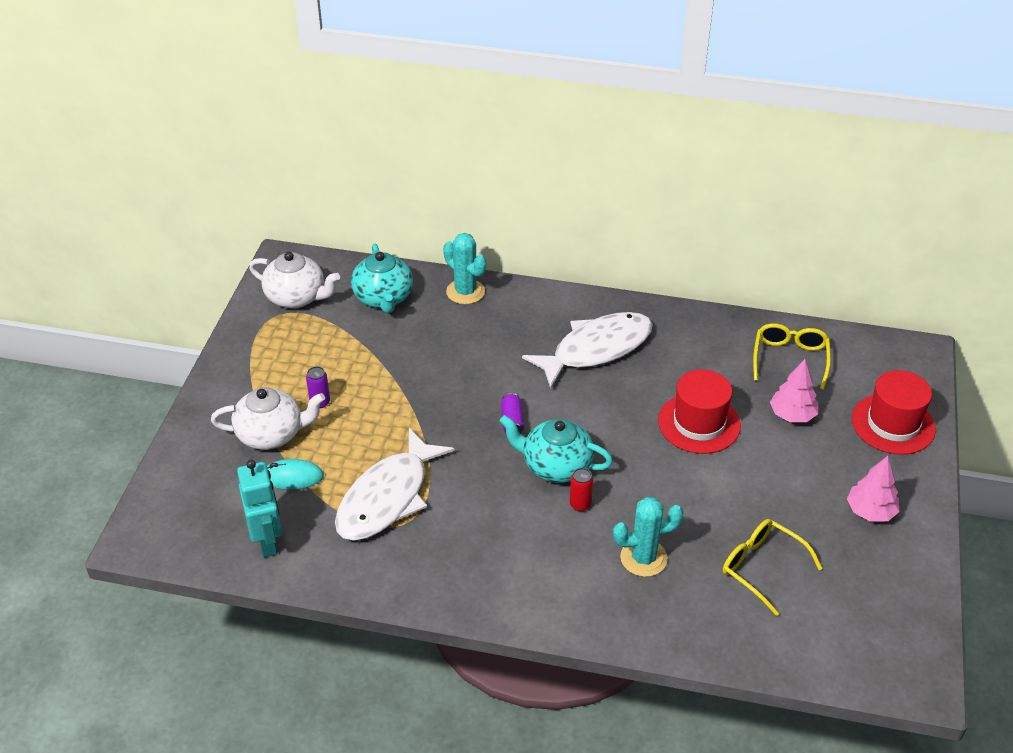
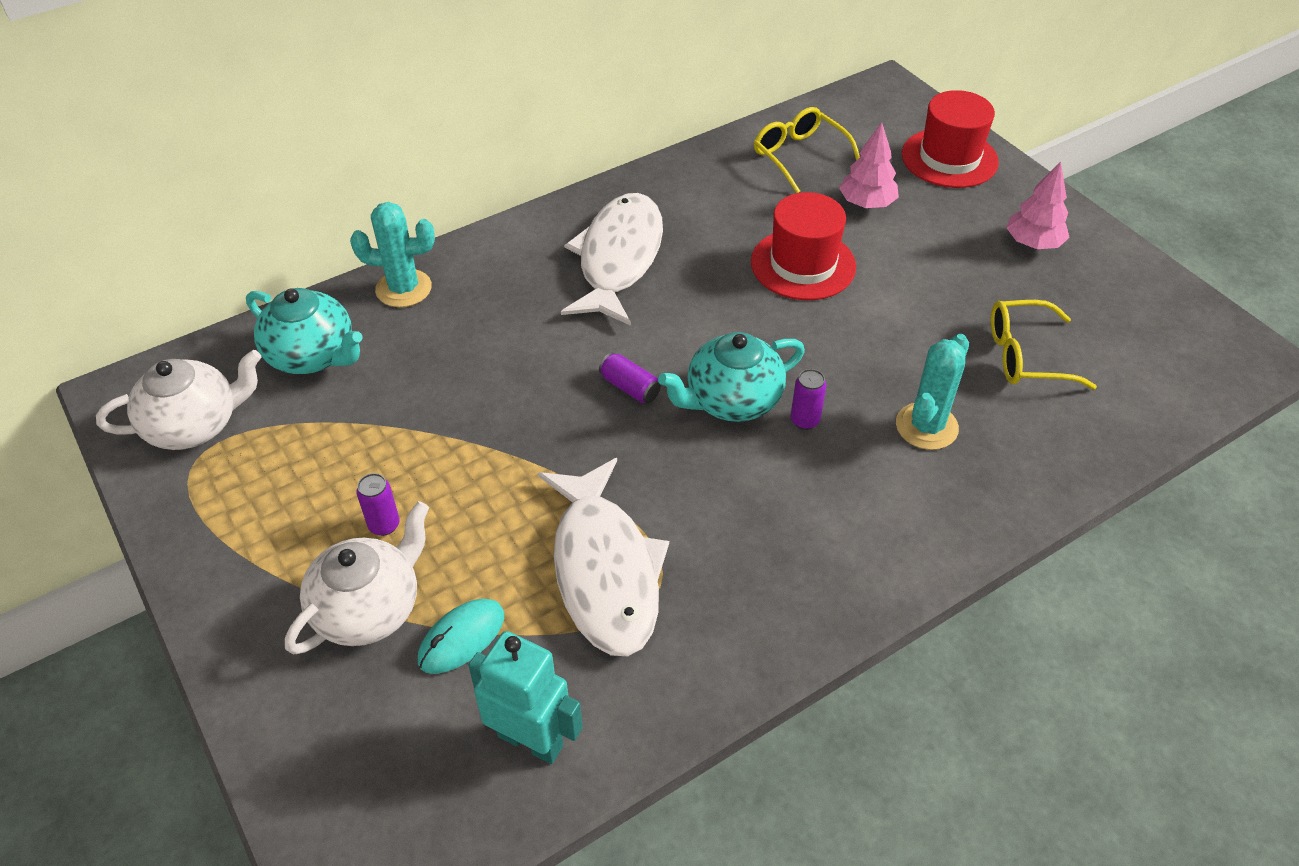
camera: 45 degrees left, 5 degrees up
(580, 504) = (804, 420): red can -> purple can

